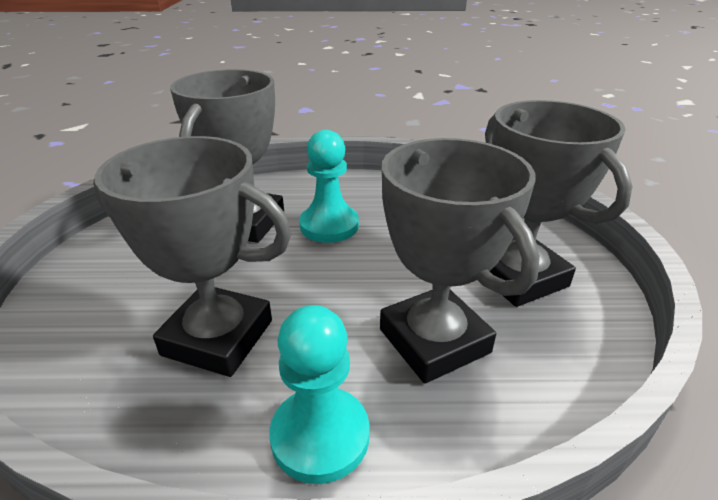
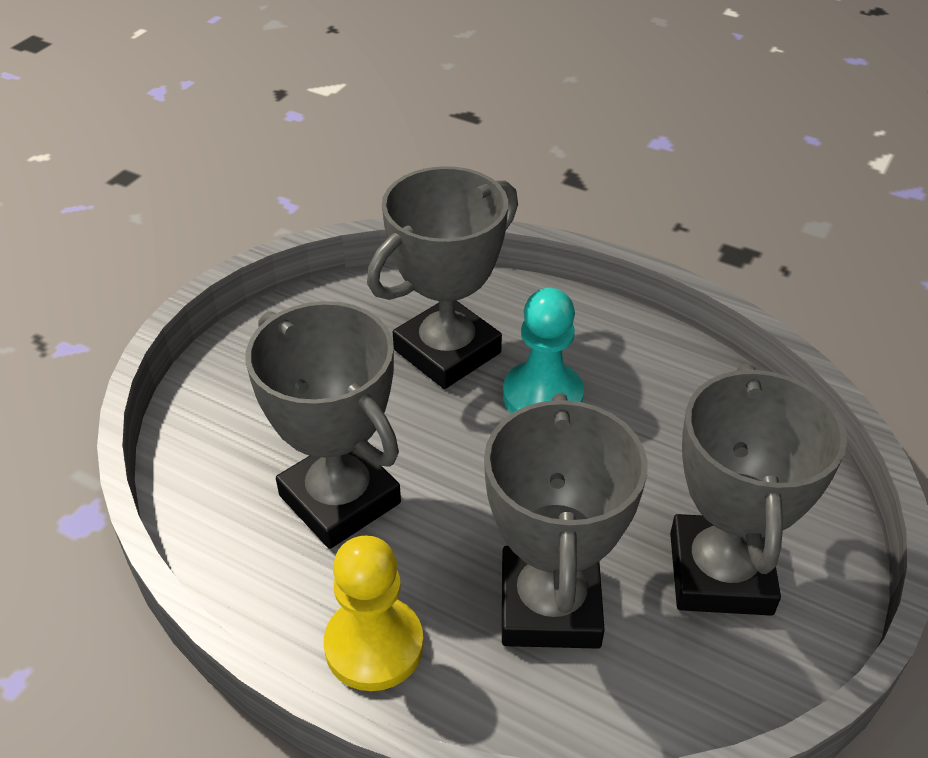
camera: 30 degrees right, 10 degrees up
(320, 436) = (374, 645): turquoise pawn -> yellow pawn

